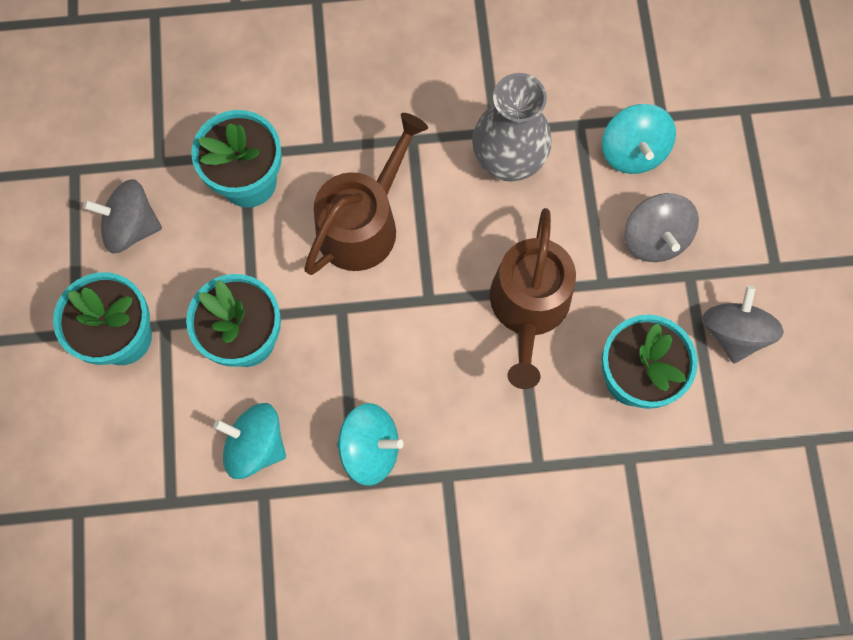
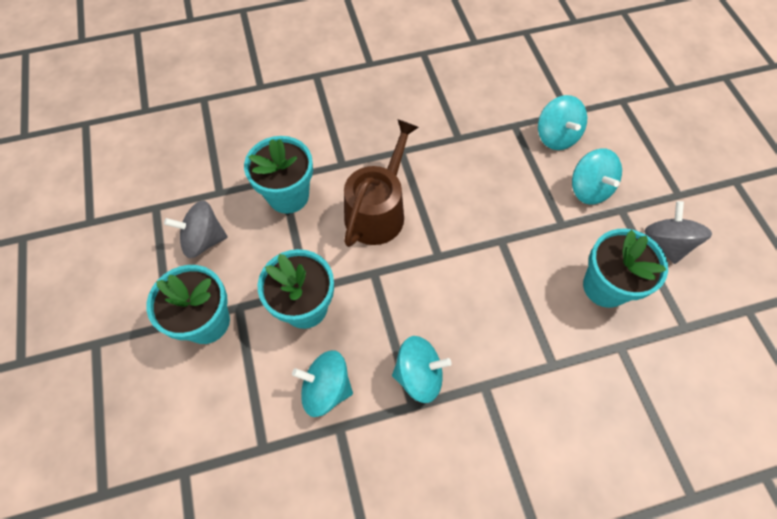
camera: 10 degrees left, 10 degrees down
(508, 161) = (472, 155): grey vase -> none
(528, 308) = (513, 250): brown watering can -> none
(655, 238) = (589, 189): grey spinning top -> turquoise spinning top

